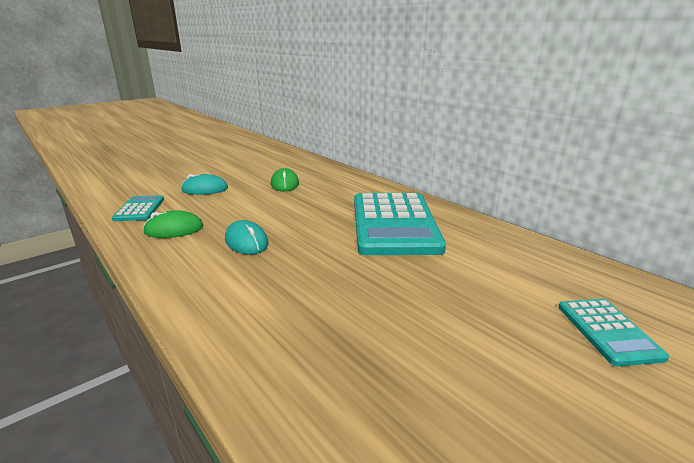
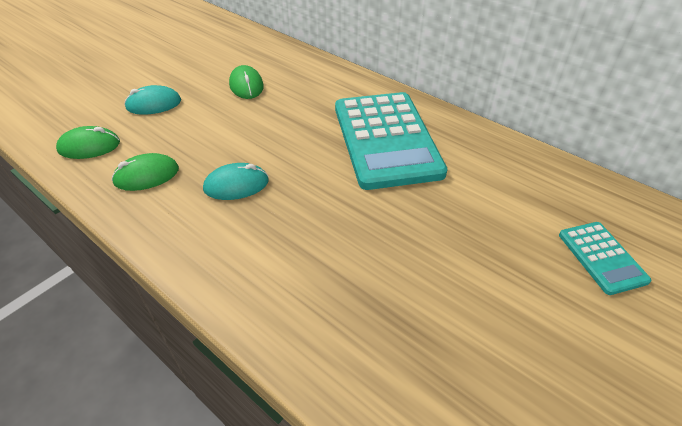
camera: 10 degrees left, 20 degrees up
(139, 209) = (89, 146): turquoise calculator -> green mouse
(246, 242) = (236, 185): turquoise mouse -> turquoise mouse turned 60 degrees counterclockwise

